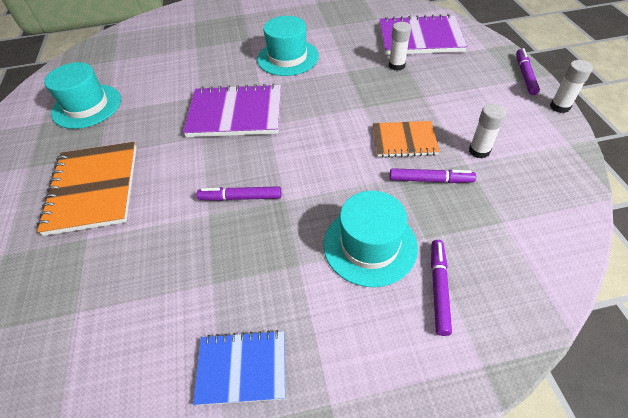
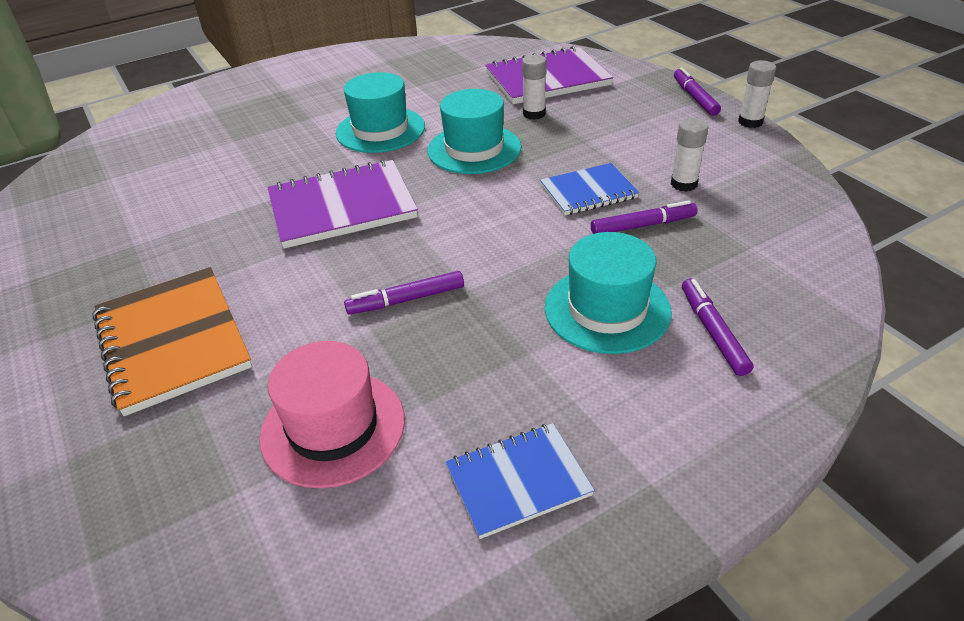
camera: 20 degrees left, 10 degrees down
(87, 106) = (96, 244): turquoise hat -> turquoise hat (474, 149)
(151, 283) = (333, 427): none -> pink hat
(404, 141) = (588, 192): orange notebook -> blue notebook

